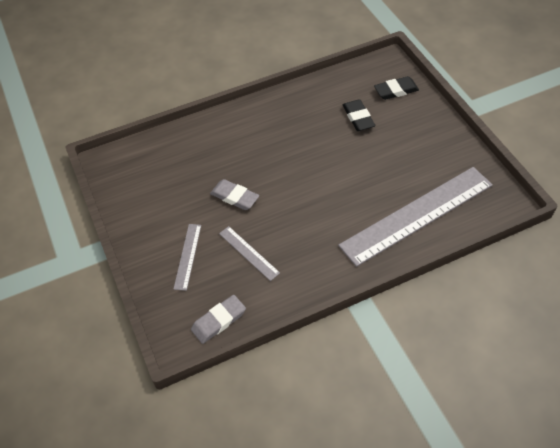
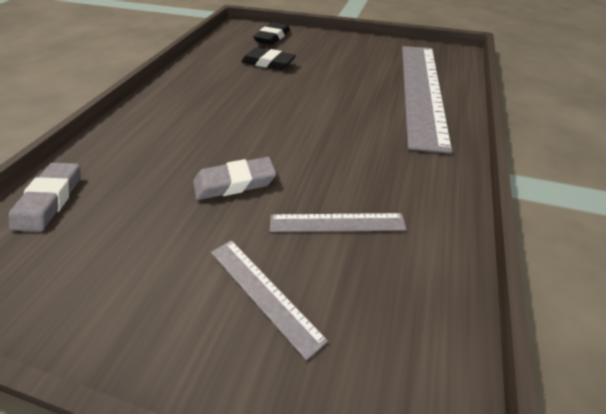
camera: 50 degrees left, 10 degrees down
(218, 321) = (431, 337): grey eraser -> grey eraser (50, 200)

